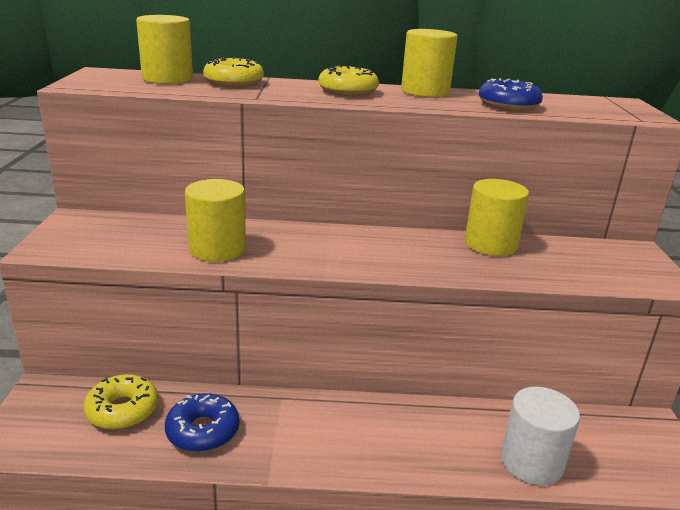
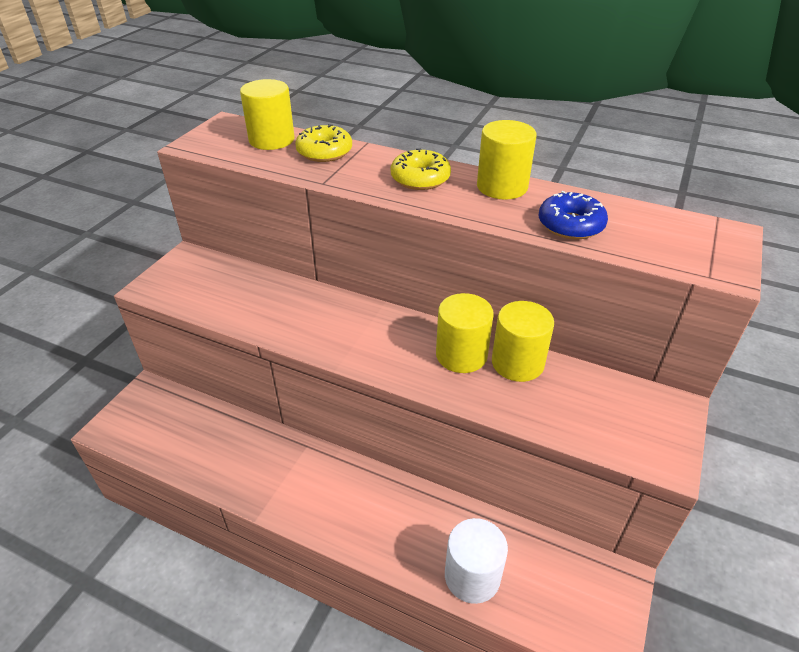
camera: 25 degrees right, 15 degrees up
(122, 410) = (190, 423): yellow donut -> none
(203, 431) = (234, 459): blue donut -> none
(217, 249) = (270, 315): yellow cylinder -> yellow cylinder (461, 355)

